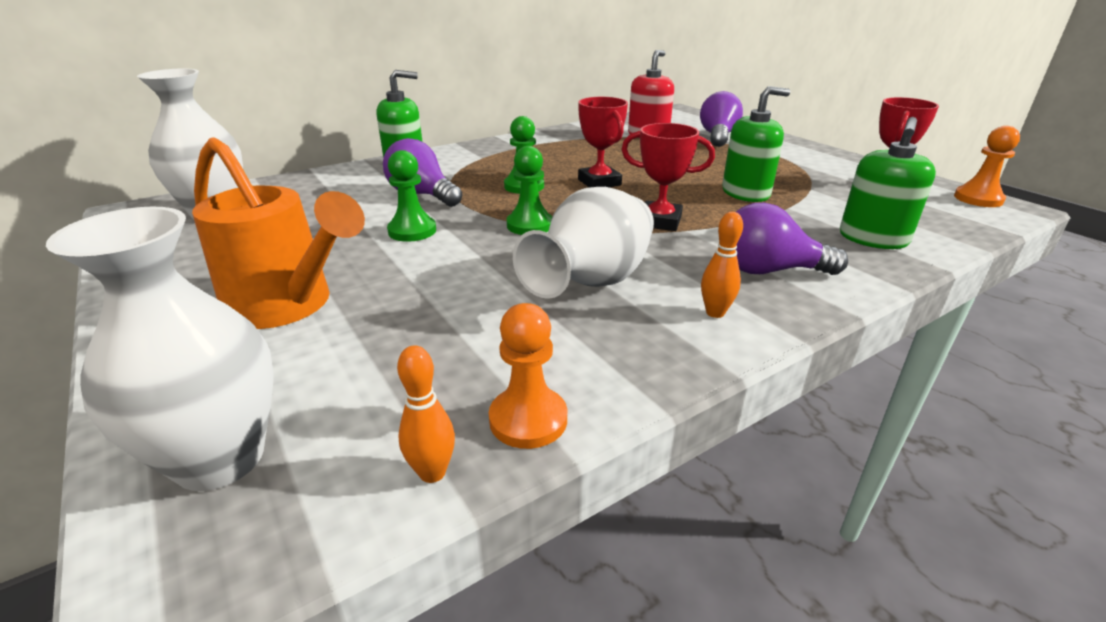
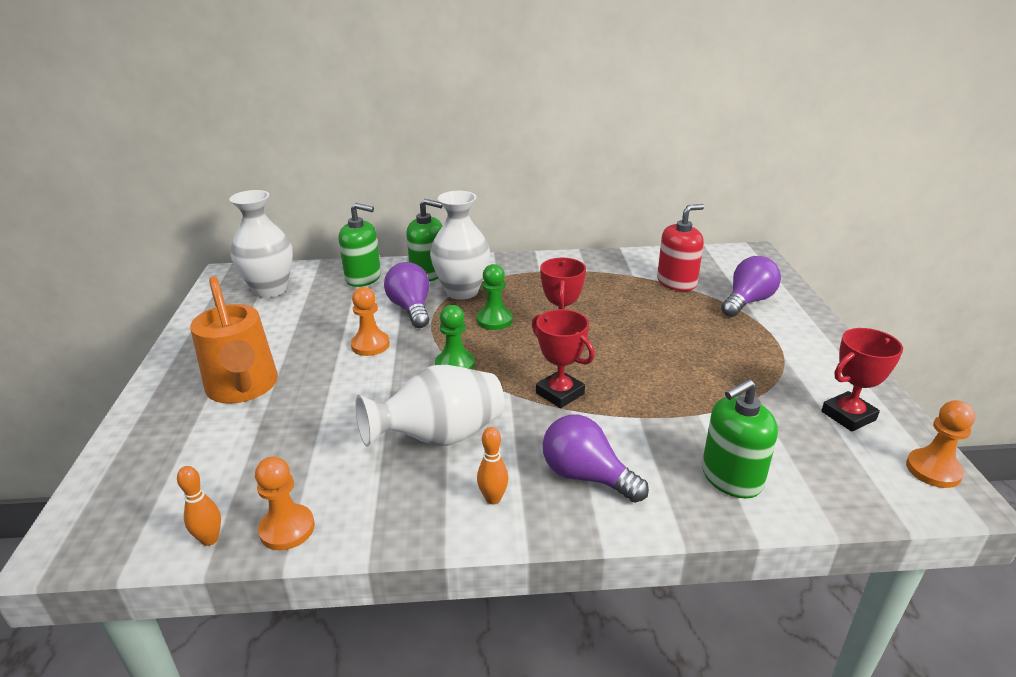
camera: 30 degrees right, 0 degrees up
(220, 459) = (132, 484): white vase -> white vase (462, 291)
(412, 231) = (370, 345): green pawn -> orange pawn
(745, 193) = (679, 384): green soap dispenser -> green soap dispenser (363, 278)

